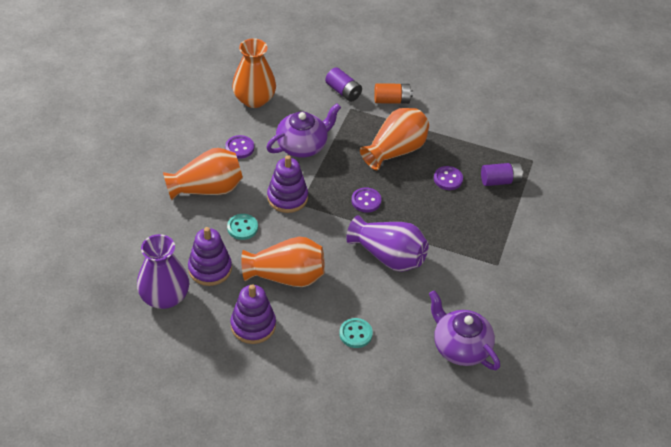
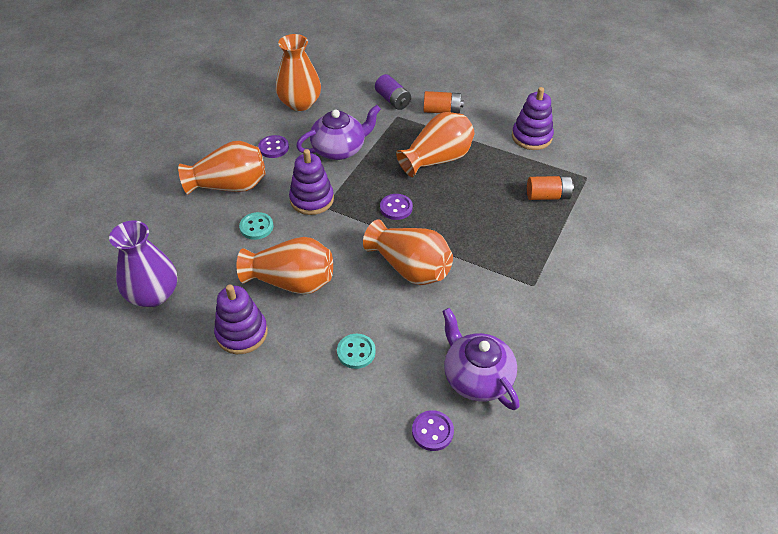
camera: 10 degrees right, 0 degrees up
(210, 269) = (210, 267): purple stacking toy -> purple stacking toy (531, 137)
(388, 256) = (410, 267): purple vase -> orange vase
(448, 179) = (490, 191): purple button -> purple button (432, 431)
(500, 181) = (548, 196): purple battery -> orange battery

